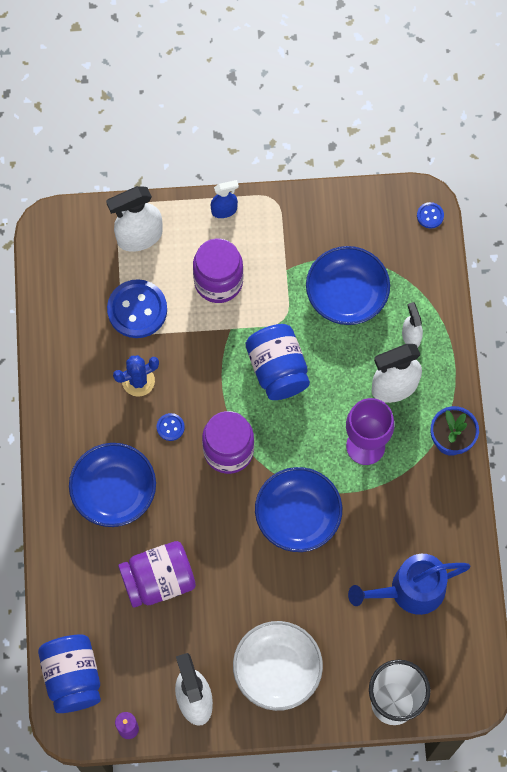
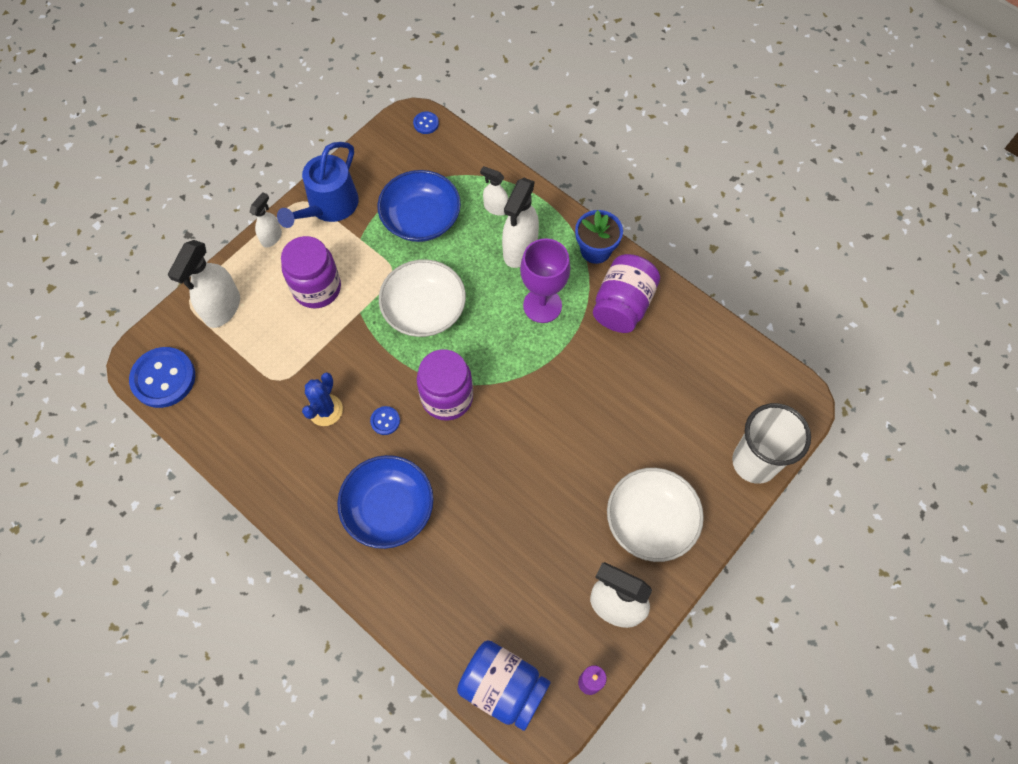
camera: 45 degrees left, 5 degrees down
(137, 310) = (272, 360): blue button -> blue button (163, 378)
(158, 580) = (493, 542): purple jar -> purple jar (623, 305)
(224, 210) = (271, 237): blue spray bottle -> white spray bottle
(277, 369) = (424, 309): blue jar -> white bowl
(298, 515) = (546, 396): blue bowl -> none
(410, 590) = (679, 373): blue watering can -> blue watering can (329, 206)

